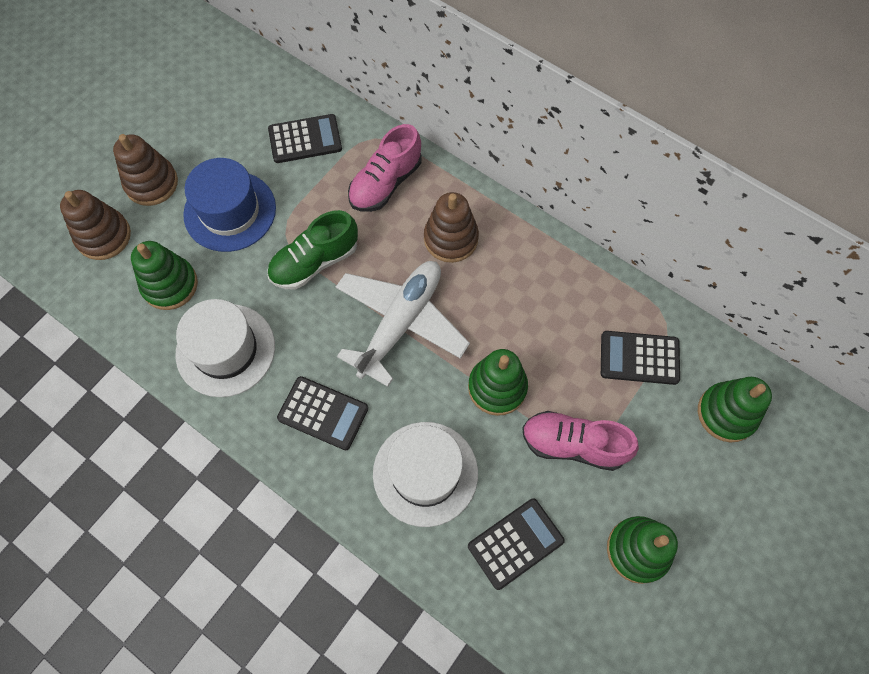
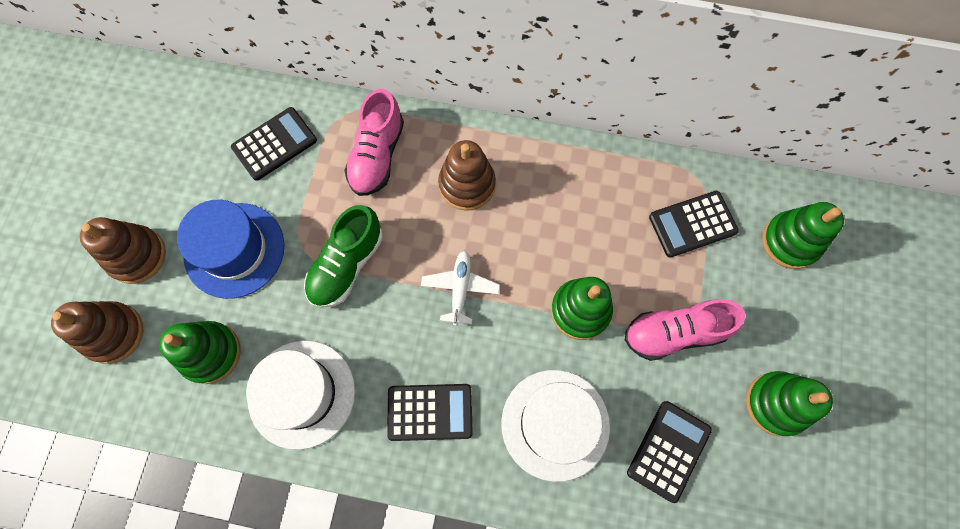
camera: 25 degrees left, 5 degrees up
(400, 323) = (460, 288): white plane -> white plane, size x0.51

